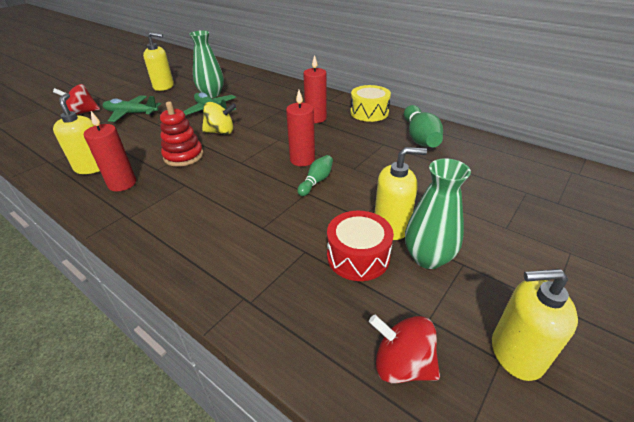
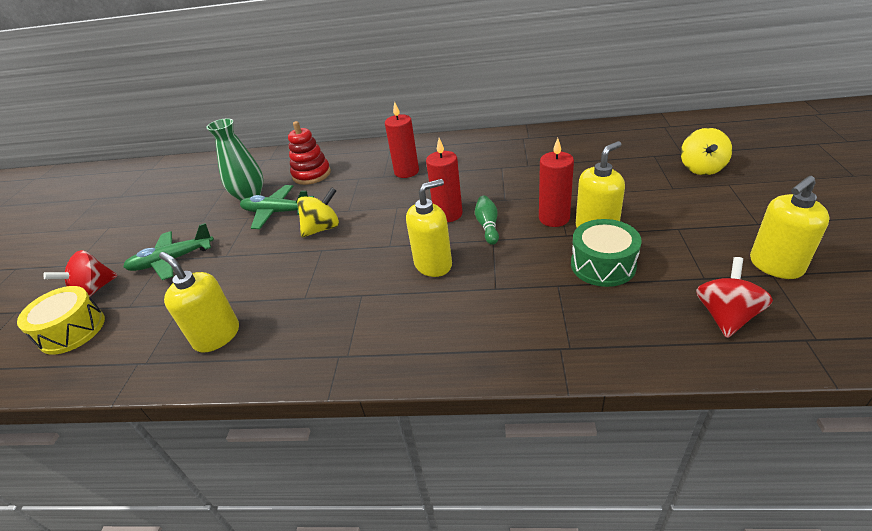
camera: 30 degrees left, 0 degrees up
(122, 183) = (285, 331): red candle -> red candle (554, 218)
(164, 86) = (169, 213): yellow soap dispenser -> yellow soap dispenser (433, 264)
(183, 156) = (316, 270): red stacking toy -> red stacking toy (311, 174)
(358, 256) = (603, 265): red drum -> green drum
(369, 112) = (451, 145): yellow drum -> yellow drum (72, 330)
(402, 364) = (725, 316): red spinning top -> red spinning top turned 120 degrees clockwise
(420, 137) = (524, 148): green bowling pin -> none
(428, 258) = (651, 237): green vase -> none
(560, 225) = (701, 168): none -> yellow spinning top

